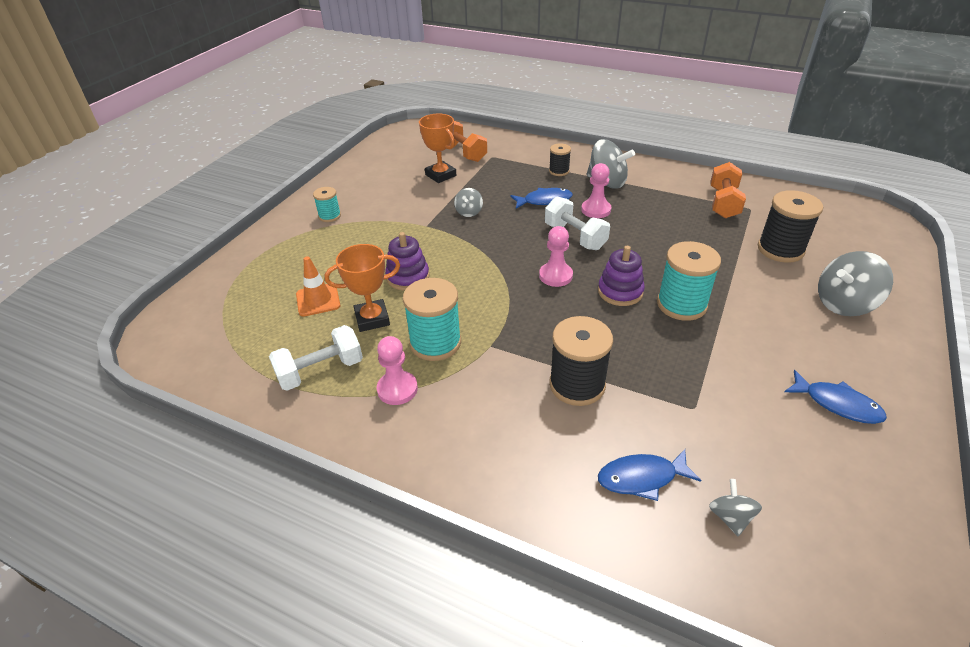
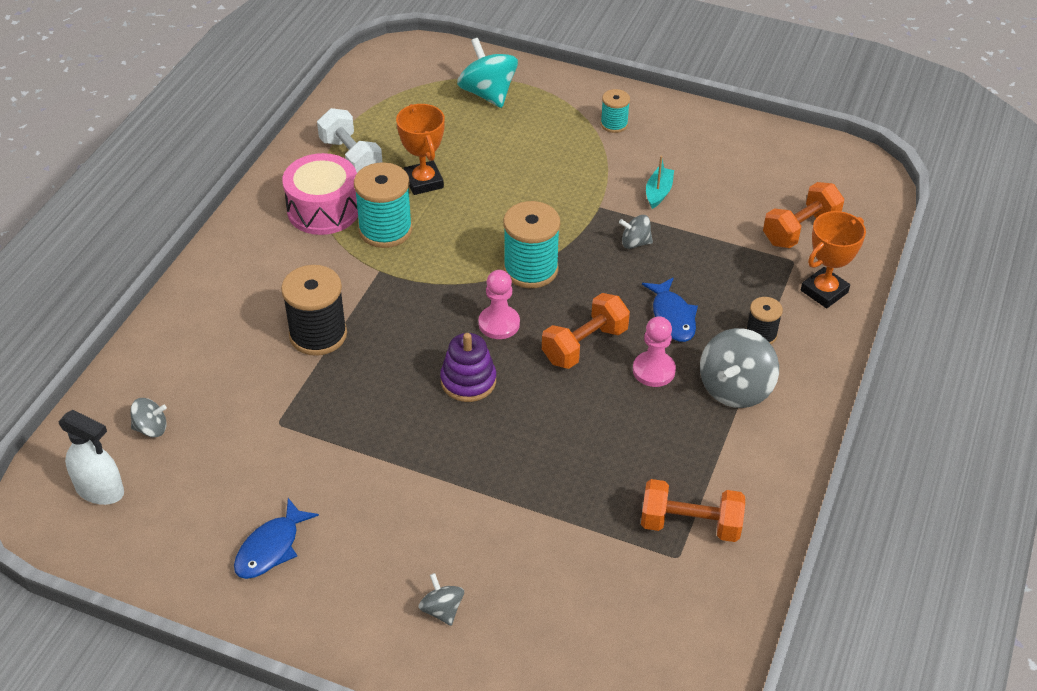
camera: 85 degrees right, 5 degrees up
(258, 280) = (488, 94): none -> turquoise spinning top
(318, 300) = (454, 140): orange traffic cone -> none
(397, 389) = (323, 209): pink pawn -> pink drum
(408, 277) = (494, 200): purple stacking toy -> none
(416, 200) = (658, 193): none -> turquoise boat
(440, 175) = (728, 210): orange trophy -> orange trophy (824, 291)
(575, 237) = (584, 345): white dumbbell -> orange dumbbell
(641, 478) = (200, 373): blue fish -> none
(681, 304) = (443, 436): turquoise spool -> turquoise spool (530, 269)
(780, 249) = (566, 569): black spool -> none
(832, 558) = (100, 490): none -> white spray bottle
(844, 304) = (442, 610): grey spinning top -> grey spinning top, size x0.54

